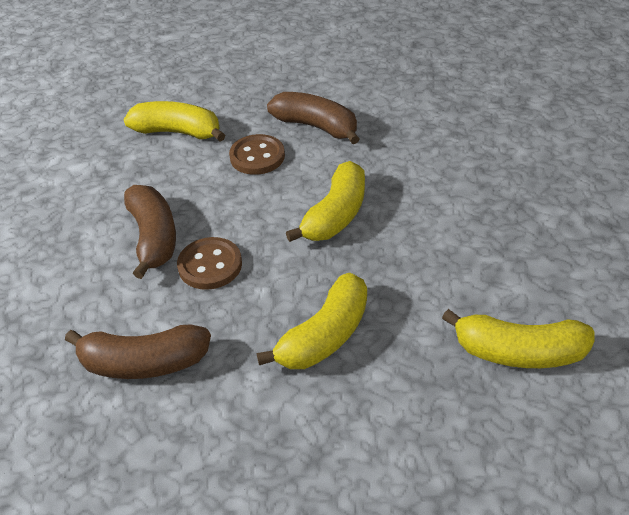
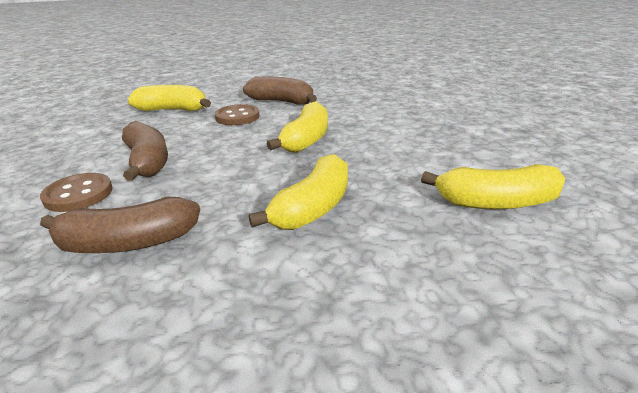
camera: 10 degrees left, 15 degrees down
(210, 265) = (199, 173): brown button -> brown button (78, 194)

